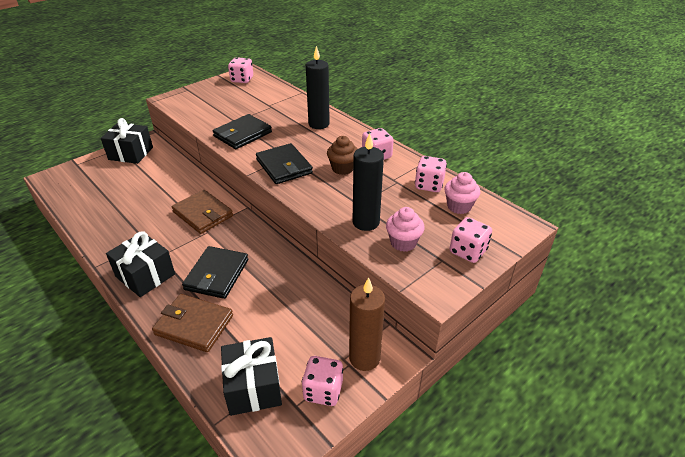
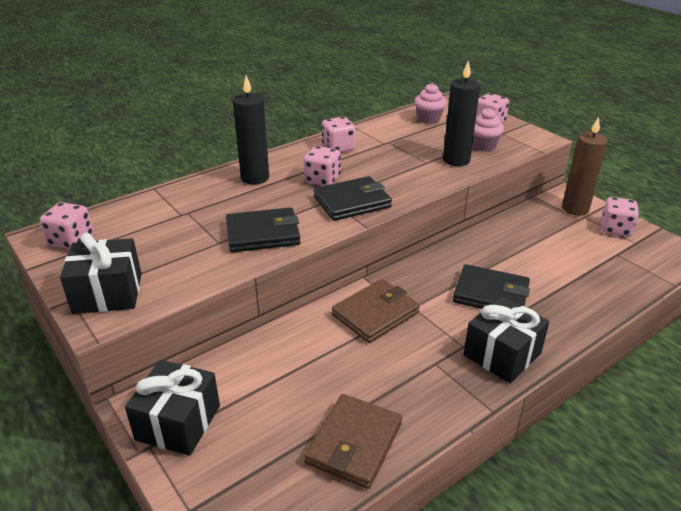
camera: 85 degrees left, 5 degrees down
(194, 325) = (569, 305): brown wallet -> brown wallet (354, 443)
(242, 134) = (263, 234): black wallet -> black wallet turned 60 degrees counterclockwise
(253, 387) = (628, 264): black gift -> black gift (108, 293)
(342, 168) = (361, 167): brown cupcake -> none
(429, 185) = (395, 128): pink dice -> pink dice (322, 180)

